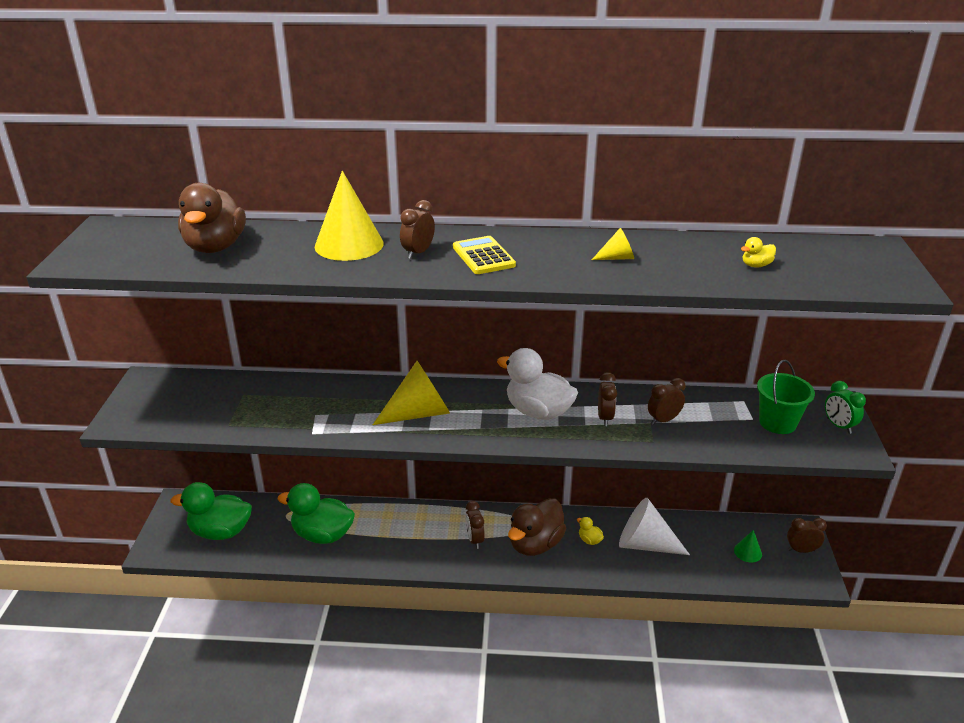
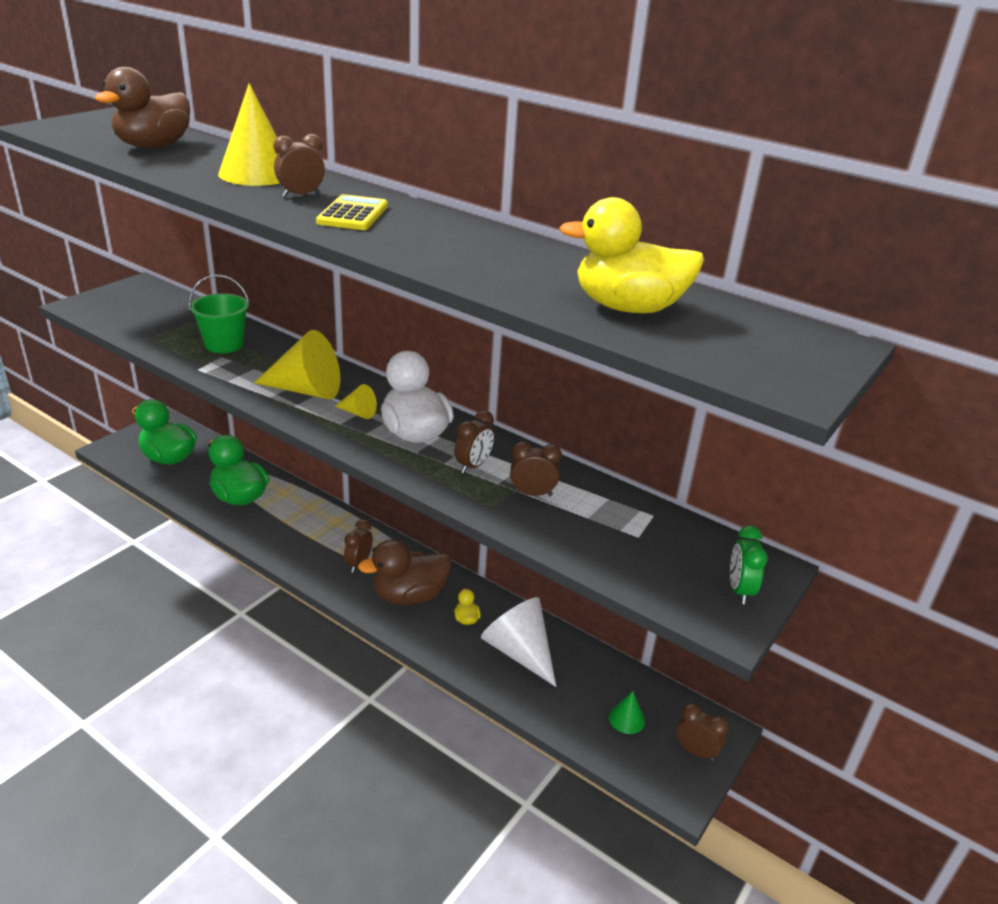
camera: 30 degrees right, 0 degrees up
(617, 258) = (482, 254): yellow cone -> yellow cone (358, 413)
(756, 265) = (628, 308): yellow duck -> yellow duck, size x2.39
(777, 423) = (664, 553): green bucket -> green bucket (224, 344)

